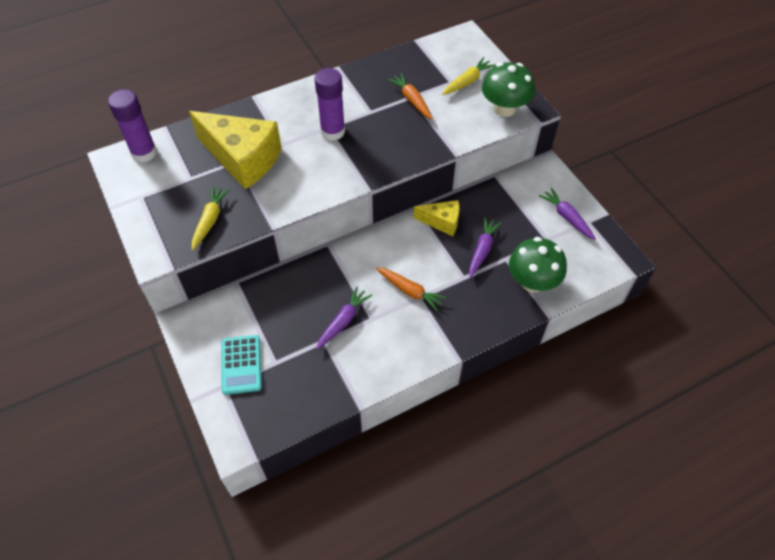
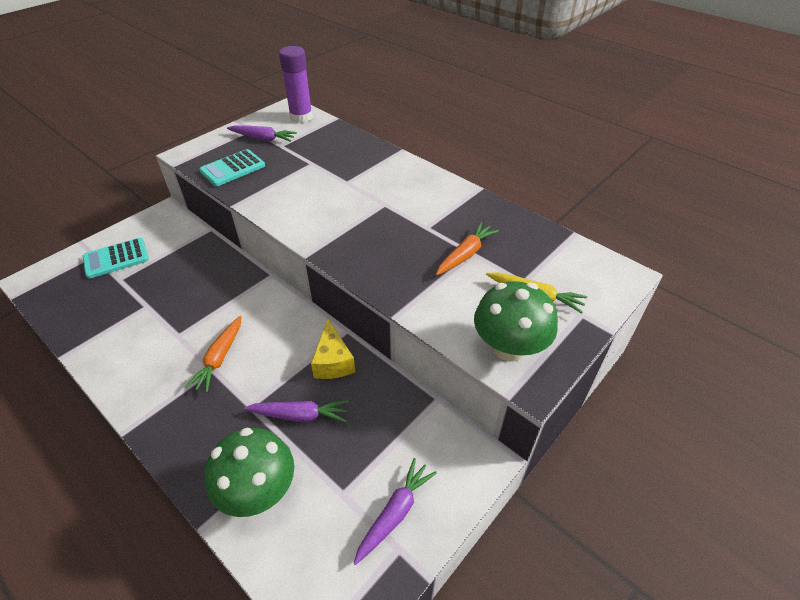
camera: 70 degrees right, 10 degrees down
(210, 220) = (232, 168): yellow carrot -> turquoise calculator
(242, 159) = (315, 165): yellow cheese -> none
(332, 131) = (380, 208): purple glue stick -> none
(343, 321) = (171, 313): purple carrot -> purple carrot (263, 139)

